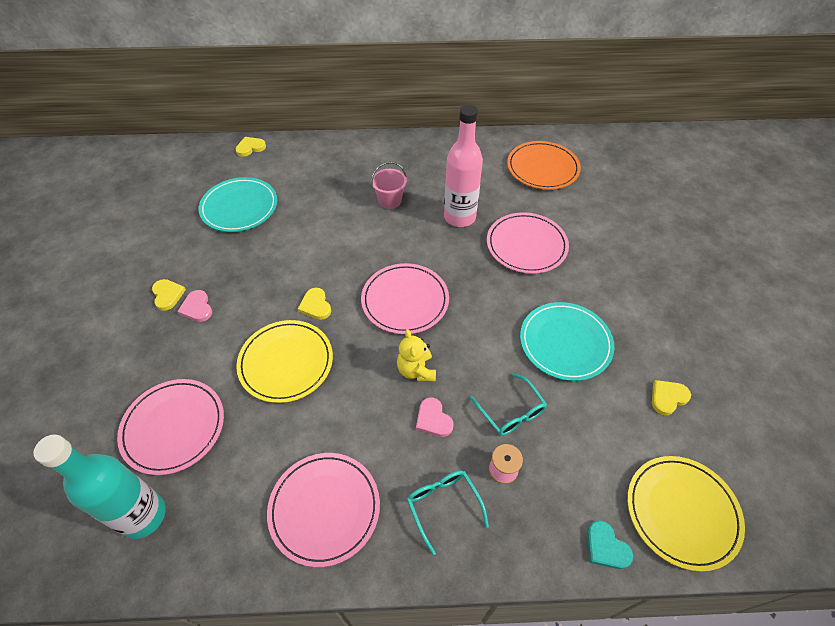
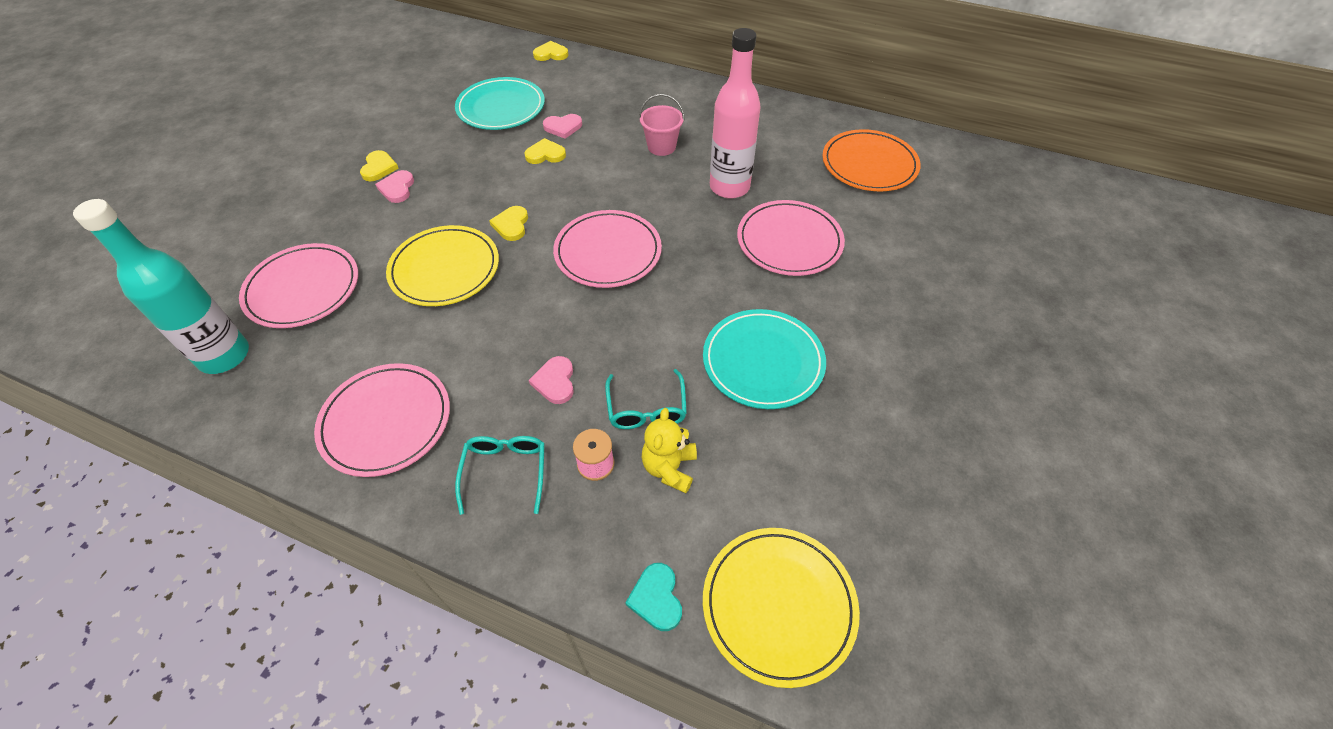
camera: 25 degrees right, 0 degrees up
(302, 208) = (563, 127): none -> pink heart
(416, 370) = (571, 326): yellow teddy bear -> yellow teddy bear (669, 468)
(668, 397) = (852, 471): yellow heart -> yellow heart (545, 154)

